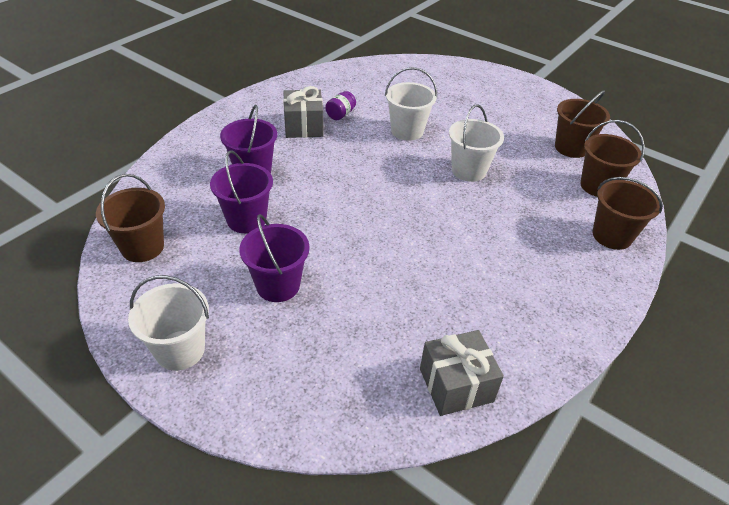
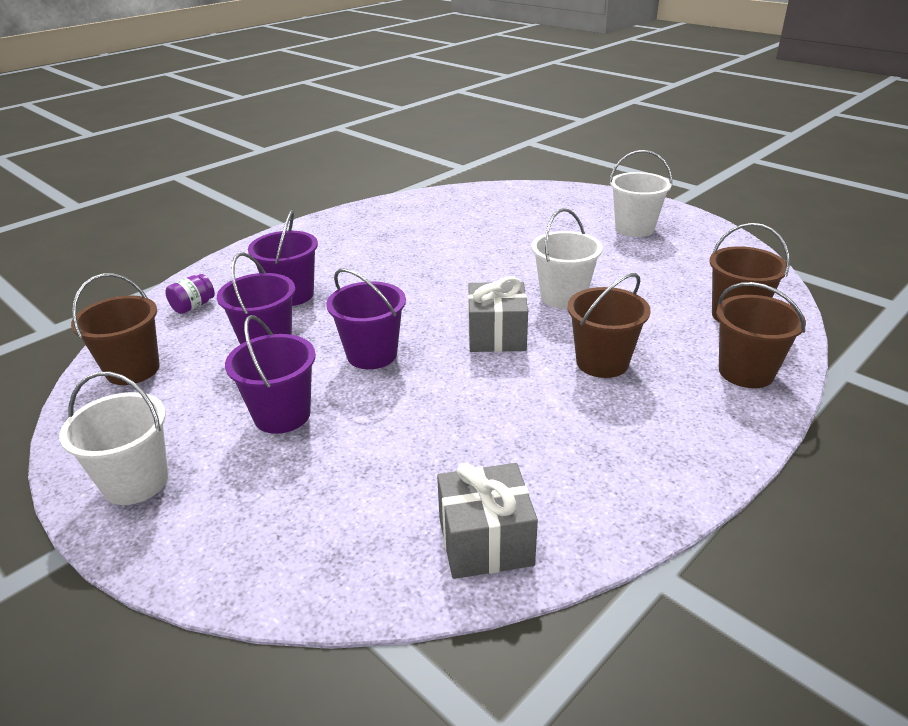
camera: 10 degrees right, 10 degrees down
(303, 126) = (367, 251): grey gift -> grey gift (496, 335)
(333, 227) = (372, 354): none -> purple bucket
(340, 114) = (415, 239): purple jar -> purple jar (193, 306)
(407, 131) = (494, 255): white bucket -> white bucket (634, 228)
(571, 148) = (706, 274): brown bucket -> brown bucket (602, 362)

